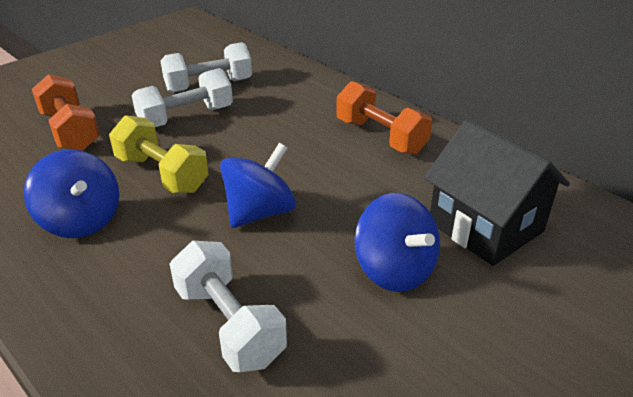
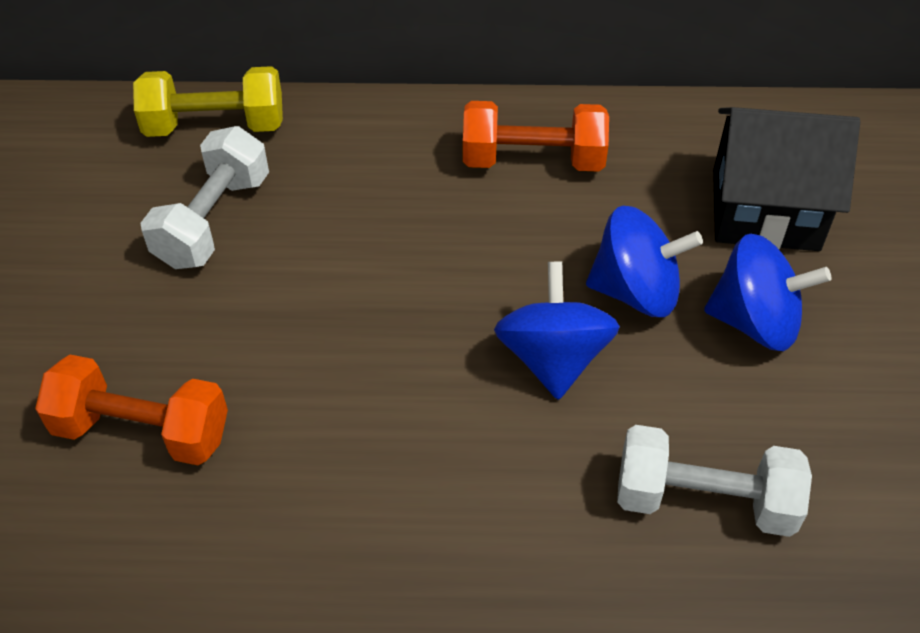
camera: 45 degrees left, 15 degrees up
(81, 220) = (382, 529): blue spinning top -> blue spinning top (636, 291)
(162, 174) = (372, 396): yellow dumbbell -> yellow dumbbell (215, 126)
(186, 117) = (267, 293): white dumbbell -> none

